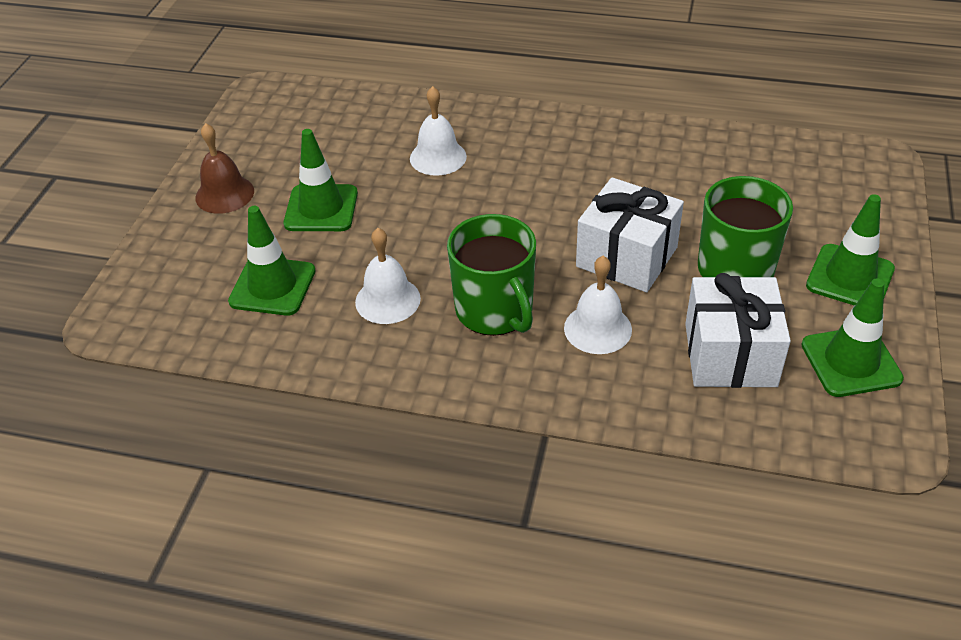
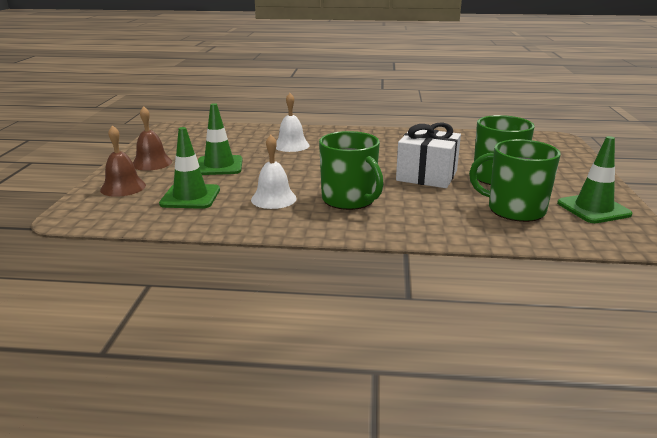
camera: 10 degrees left, 20 degrees down
(182, 255) = (123, 187): none -> brown bell
(597, 328) = (422, 203): white bell -> none
(730, 354) = (514, 210): white gift -> green mug
(850, 277) = (569, 177): green traffic cone -> none

